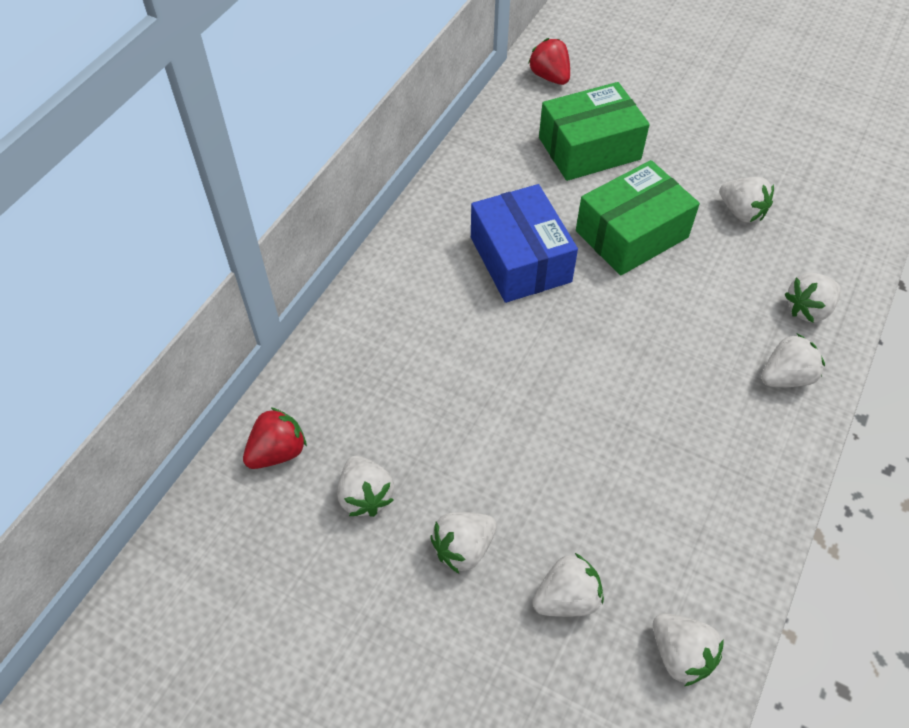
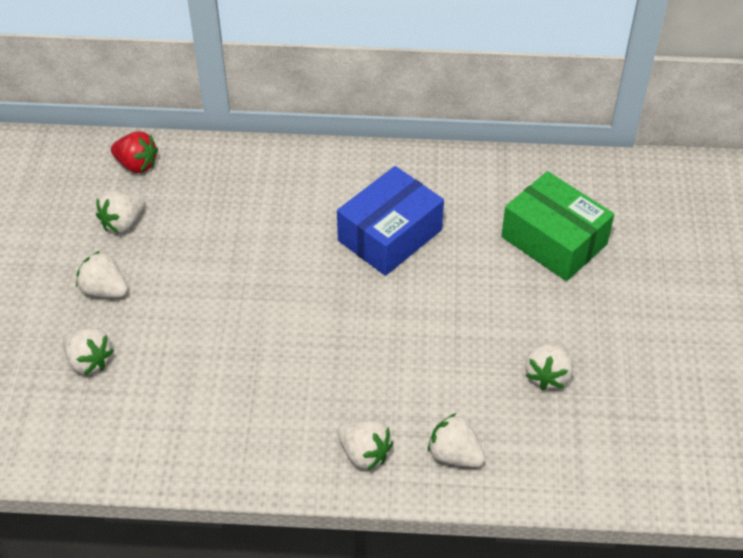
camera: 65 degrees right, 5 degrees down
(550, 77) = (629, 184): red strawberry -> none
(631, 234) = (466, 300): green box -> none
(680, 654) = (70, 441): white strawberry -> none

